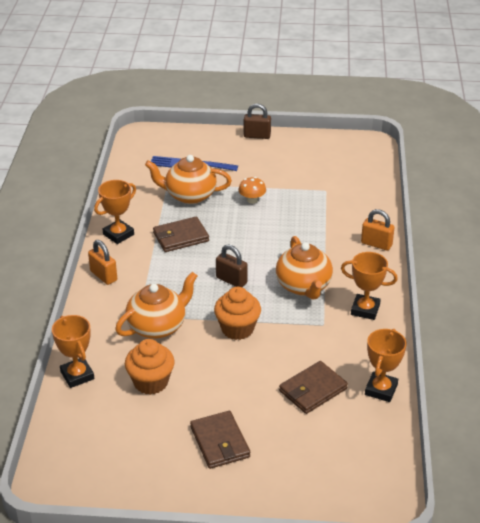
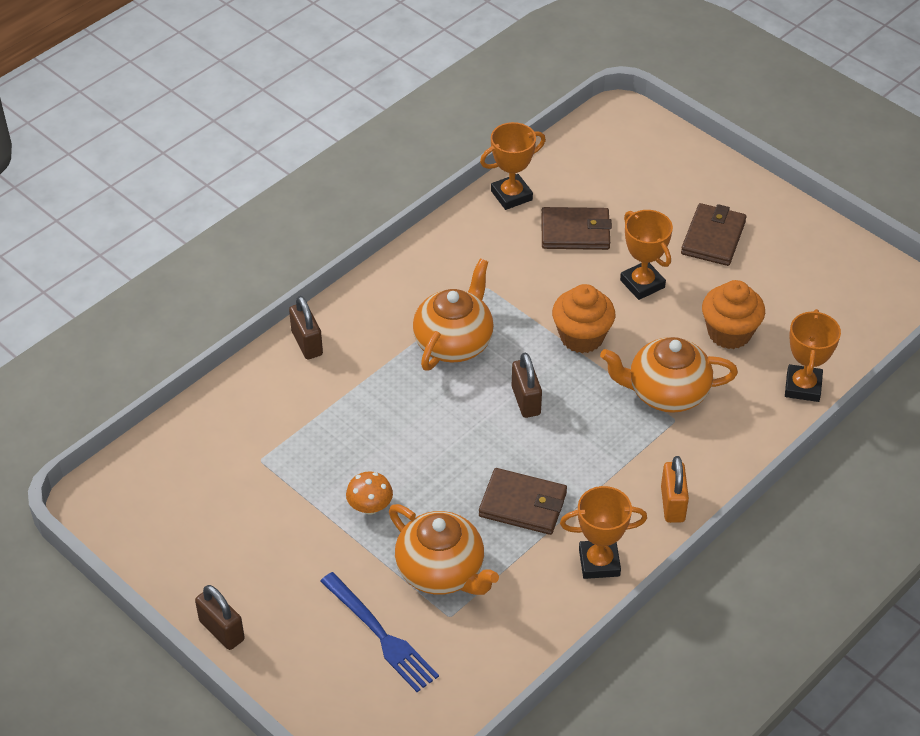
camera: 140 degrees left, 10 degrees up
(365, 310) = (424, 276): orange trophy -> orange trophy (642, 284)
(376, 244) = (307, 343): orange padlock -> brown padlock

